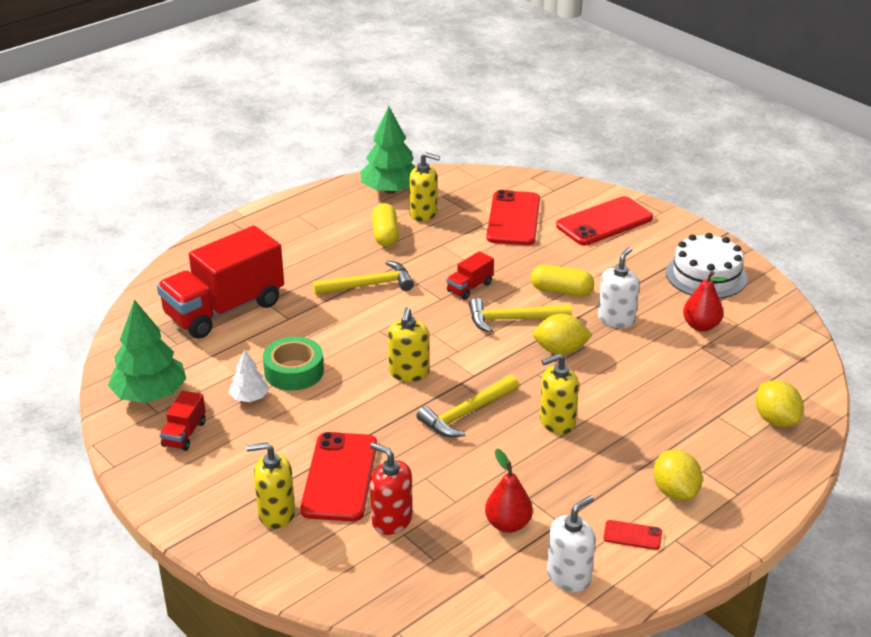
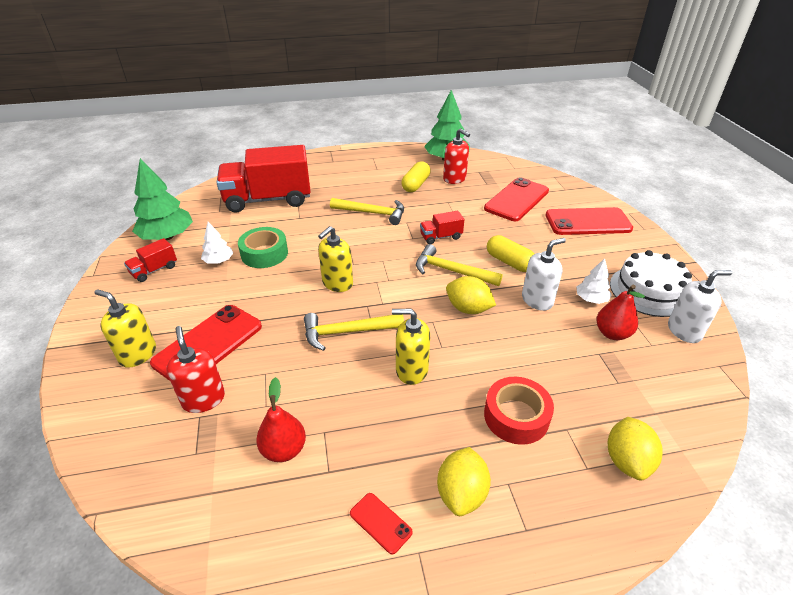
camera: 30 degrees right, 5 degrees up
(423, 213) = (454, 179): yellow soap dispenser -> red soap dispenser
(569, 576) = (282, 538): white soap dispenser -> white soap dispenser (684, 331)
(662, 301) = (591, 299): none -> white tree
(673, 422) = (516, 416): none -> red tape

